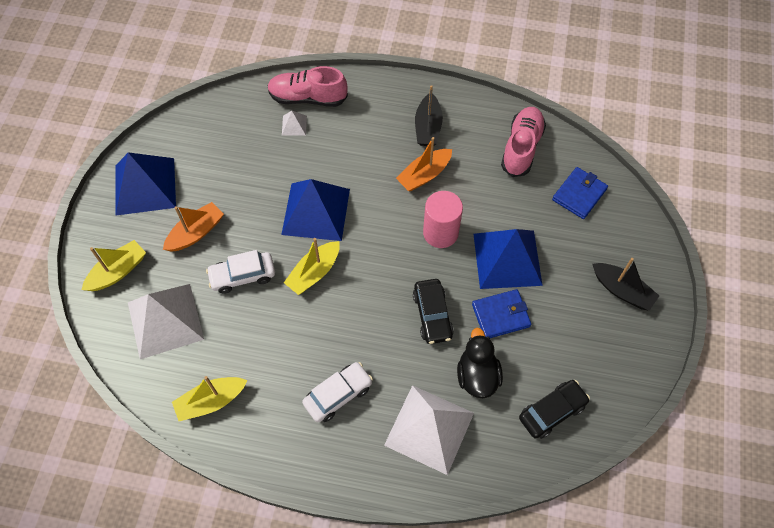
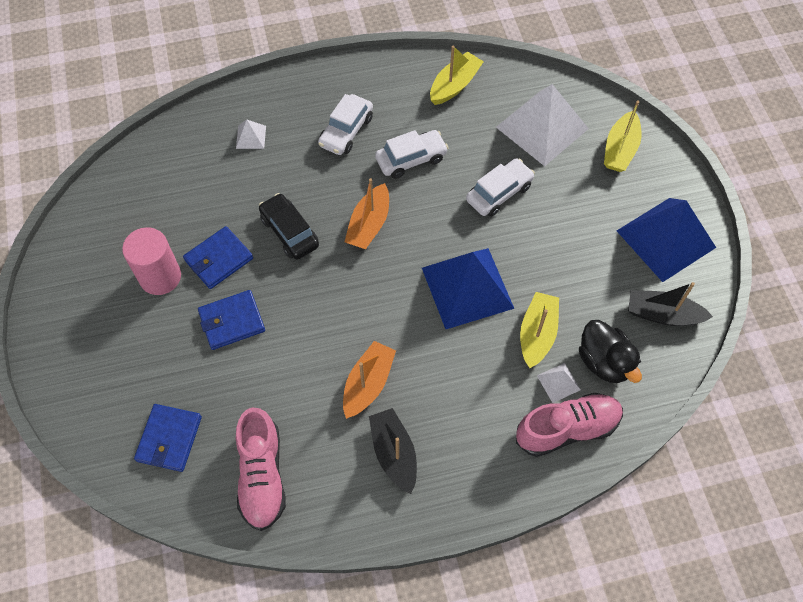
camera: 155 degrees right, 0 degrees up
(196, 233) = (575, 214): orange boat -> orange boat (369, 224)
(296, 339) = (411, 159): none -> white car
(314, 272) = (430, 224): yellow boat -> yellow boat (537, 334)
(429, 429) = (251, 137): white pyramid -> white pyramid, size x0.43
(440, 233) = (318, 321): pink cylinder -> pink cylinder (160, 277)
(477, 375) = (223, 195): black duck -> black duck (604, 362)
(507, 259) = (232, 321): blue pyramid -> blue wallet
(552, 411) = (140, 193): black car -> none
(622, 290) = (92, 338): black boat -> black boat (663, 314)

